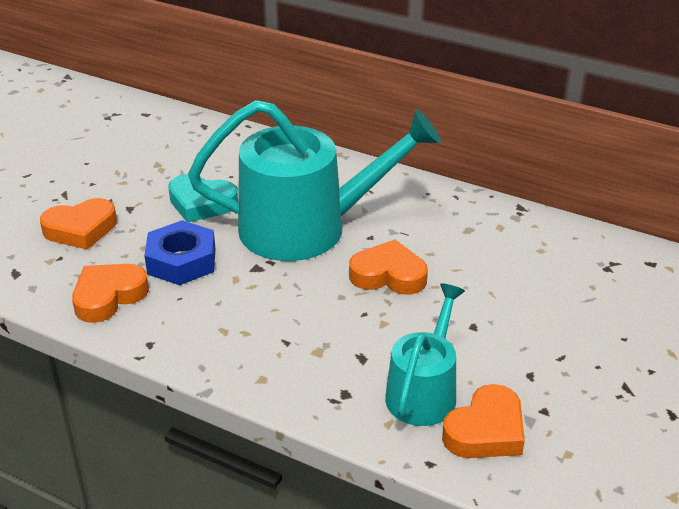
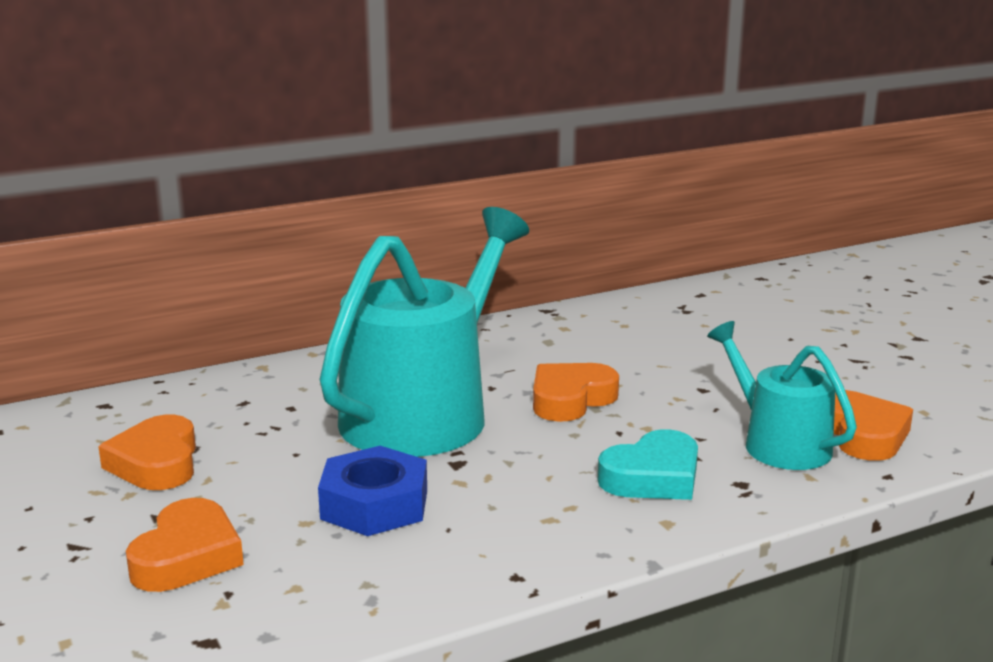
camera: 55 degrees left, 15 degrees down
(108, 296) = (376, 578): orange heart -> orange heart (156, 463)
(201, 203) = (273, 456): turquoise heart -> turquoise heart (653, 477)

